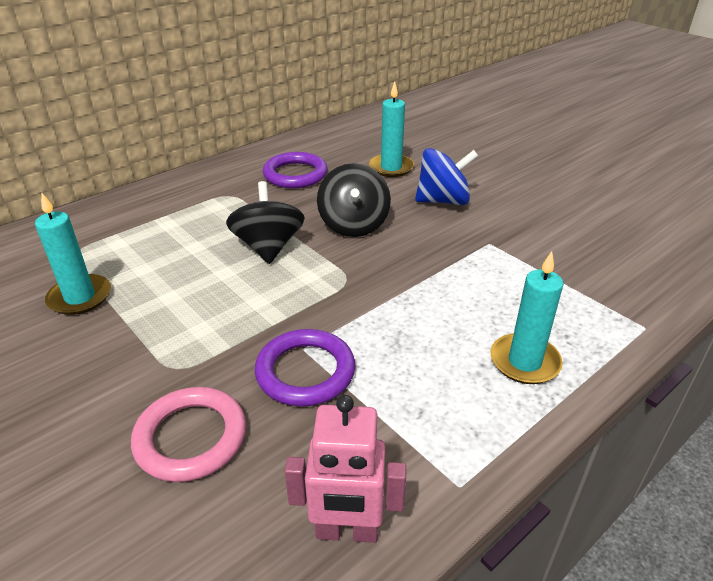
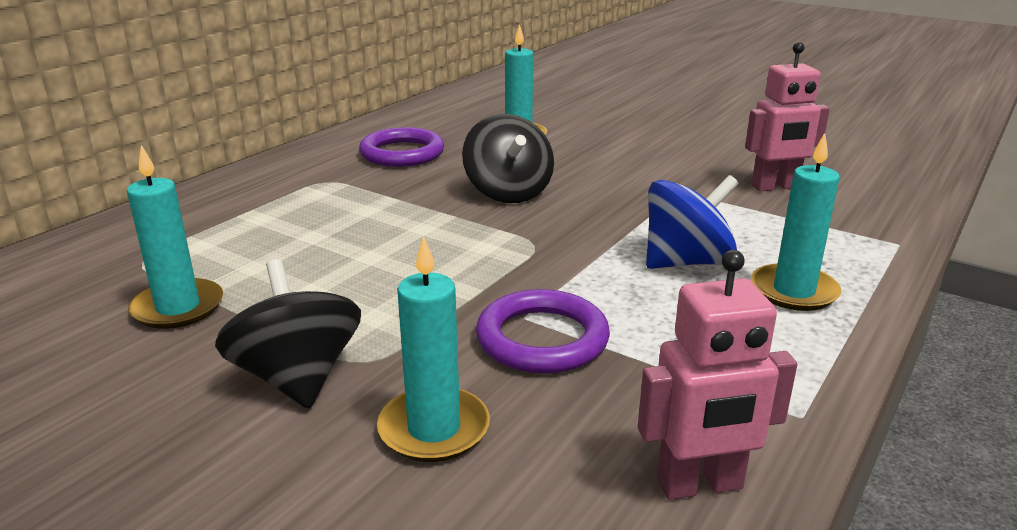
camera: 15 degrees left, 10 degrees down
(191, 437) = (434, 429): pink ring -> turquoise candle
(268, 247) = (413, 225): black spinning top -> black spinning top (297, 378)
(443, 201) = (601, 160): blue spinning top -> blue spinning top (686, 262)
(572, 250) = (775, 187): none -> pink robot

